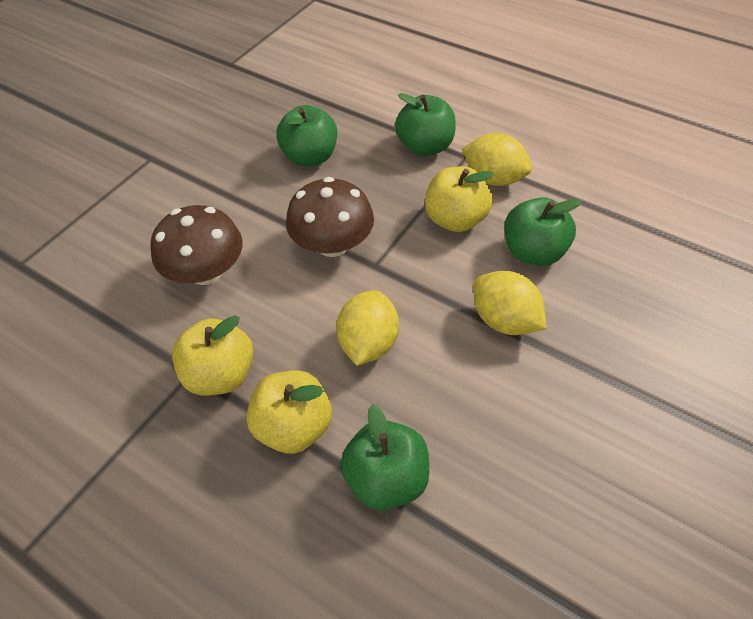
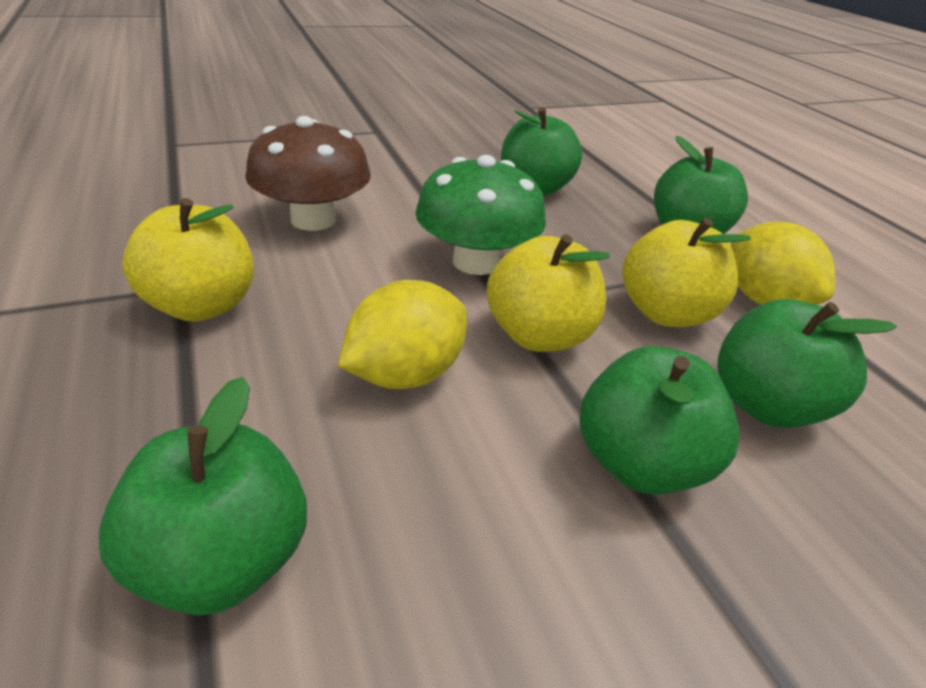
camera: 30 degrees right, 15 degrees down
(294, 427) = (200, 405): yellow apple -> yellow apple (539, 335)
(333, 244) = (476, 262): brown mushroom -> green mushroom
(505, 320) = (640, 463): yellow lemon -> green apple

